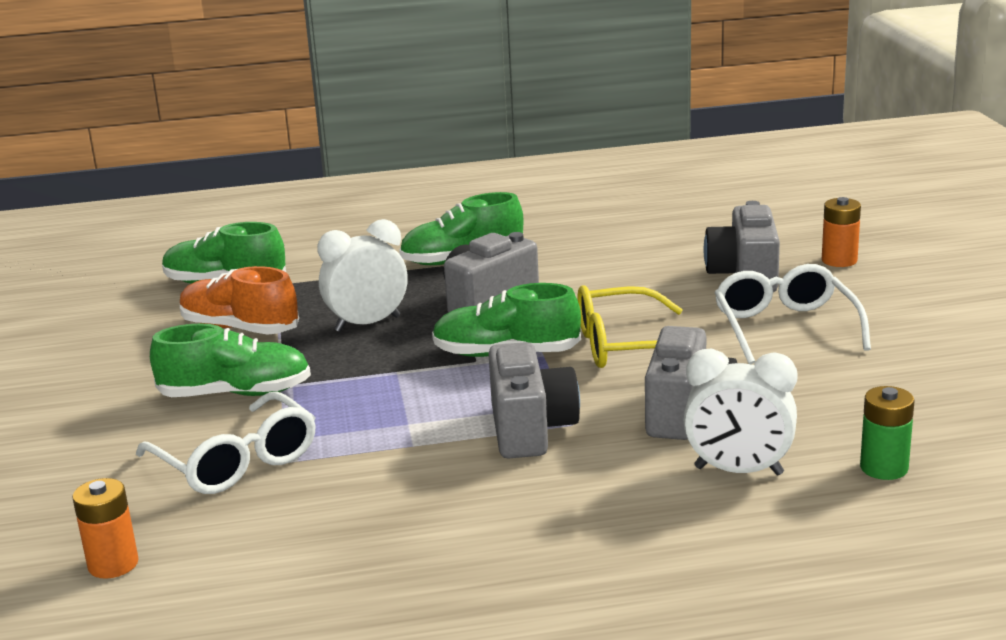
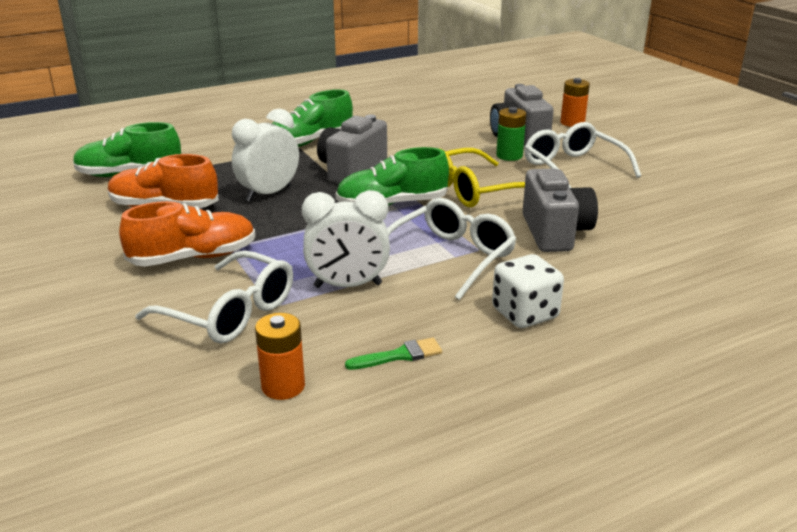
camera: 20 degrees left, 5 degrees up
(113, 564) = (171, 418): orange battery -> orange battery (283, 386)
(236, 394) = (193, 258): green shoe -> orange shoe
(386, 536) = (399, 355): none -> green brush
(530, 429) = (451, 257): grey camera -> white glasses
(568, 510) = (525, 314): none -> white dice
(738, 471) = (622, 268): white clock -> white clock (348, 286)
(884, 468) = (714, 253): green battery -> green battery (509, 156)

